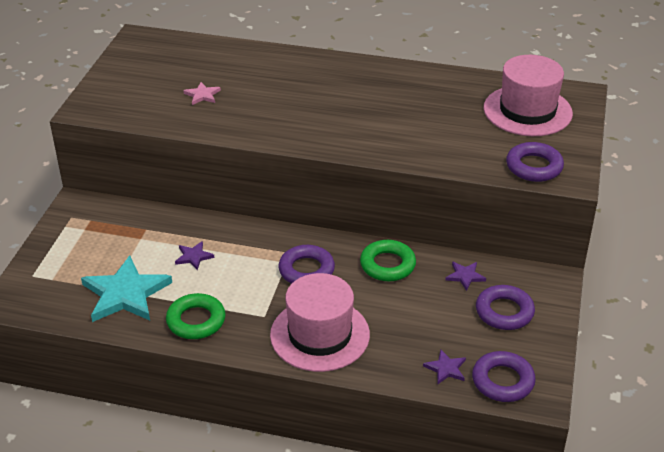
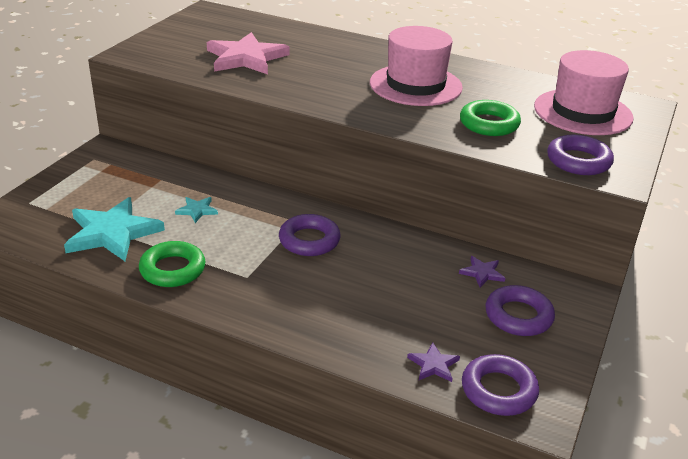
camera: 10 degrees right, 5 degrees down
(193, 257) = (197, 210): purple star -> turquoise star
(202, 95) = (246, 58): pink star -> pink star, size x2.21
(320, 335) = (300, 305): pink hat -> pink hat (415, 85)
(387, 265) = (398, 249): green ring -> green ring (489, 124)

